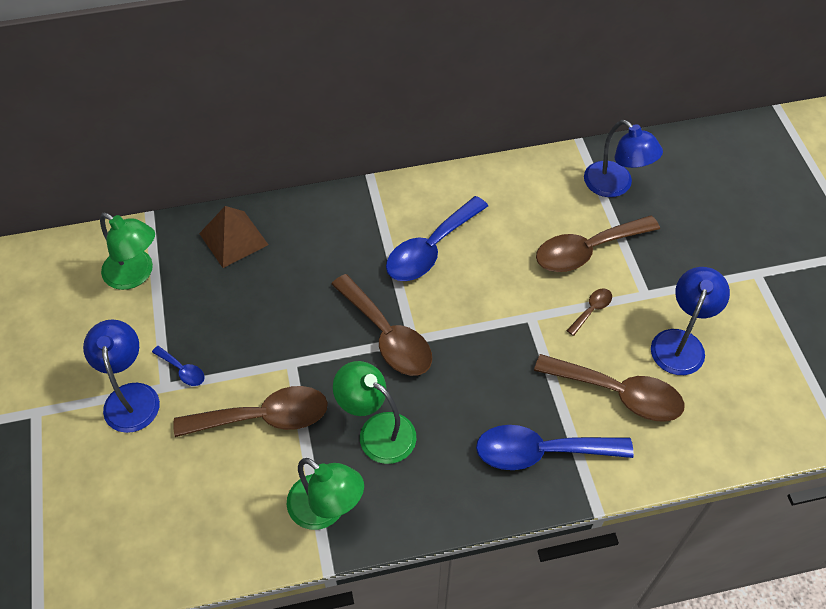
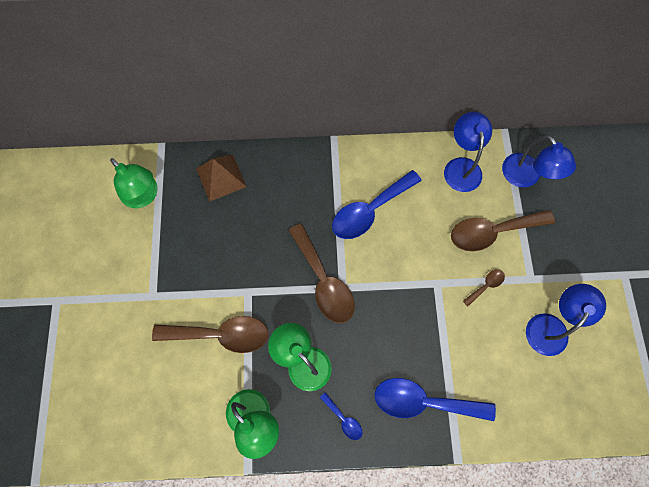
camera: 10 degrees right, 15 degrees up
(131, 396) = (126, 300): blue lamp -> blue lamp (461, 166)
(182, 370) = (167, 284): blue spoon -> blue spoon (343, 419)
(618, 393) = (493, 362): brown spoon -> none

